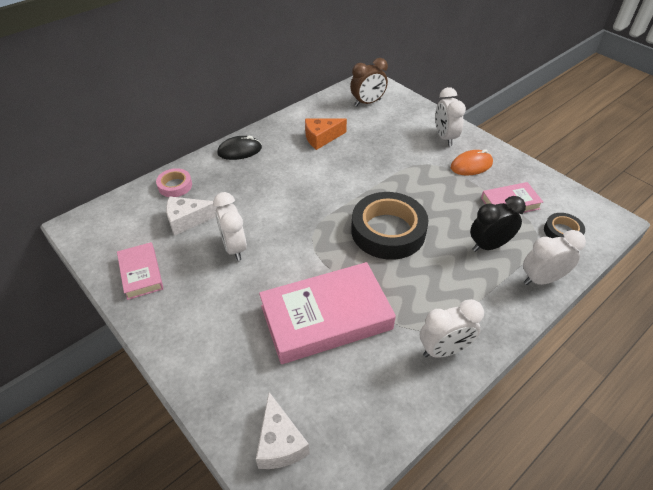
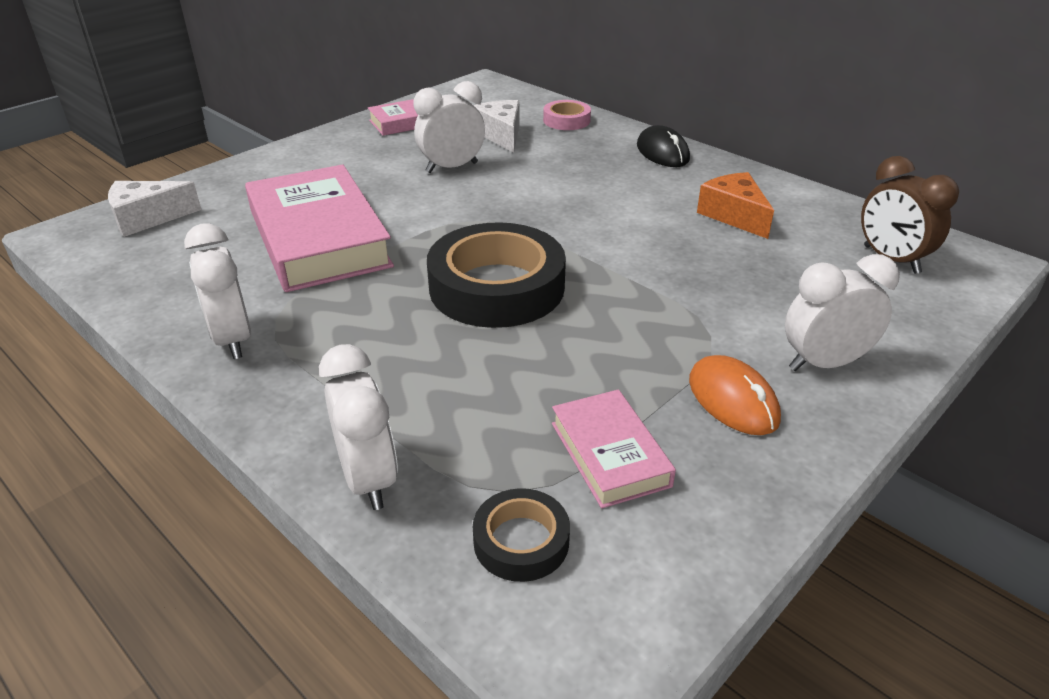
camera: 85 degrees right, 10 degrees down
(489, 245) = (467, 408): black clock -> none

